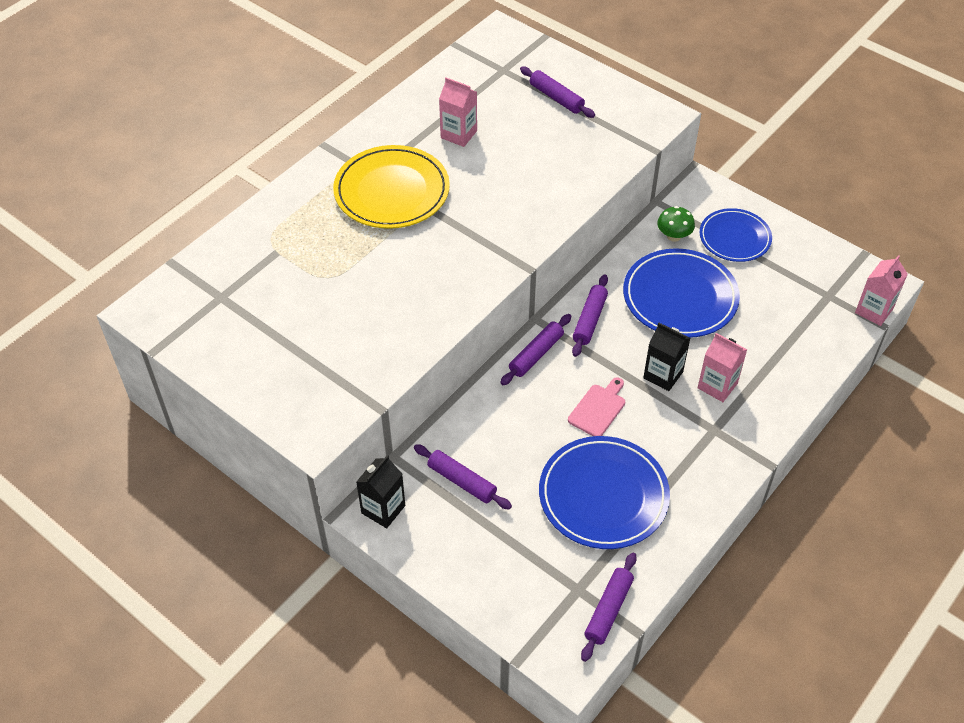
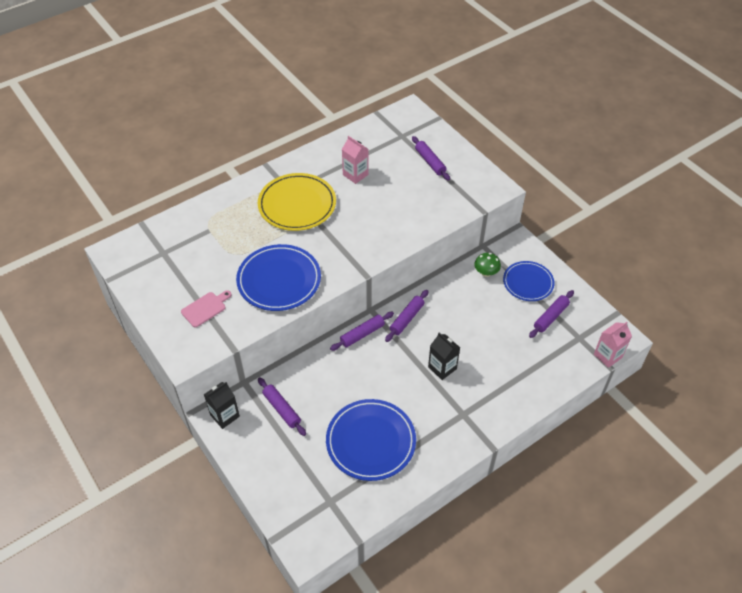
camera: 15 degrees right, 0 degrees up
(598, 409) = (390, 381): pink cutting board -> pink cutting board (205, 308)
(608, 610) = (345, 521): purple rolling pin -> purple rolling pin (550, 317)
(680, 297) = (474, 316): blue plate -> blue plate (279, 280)
(717, 385) = (477, 384): pink carton -> none

